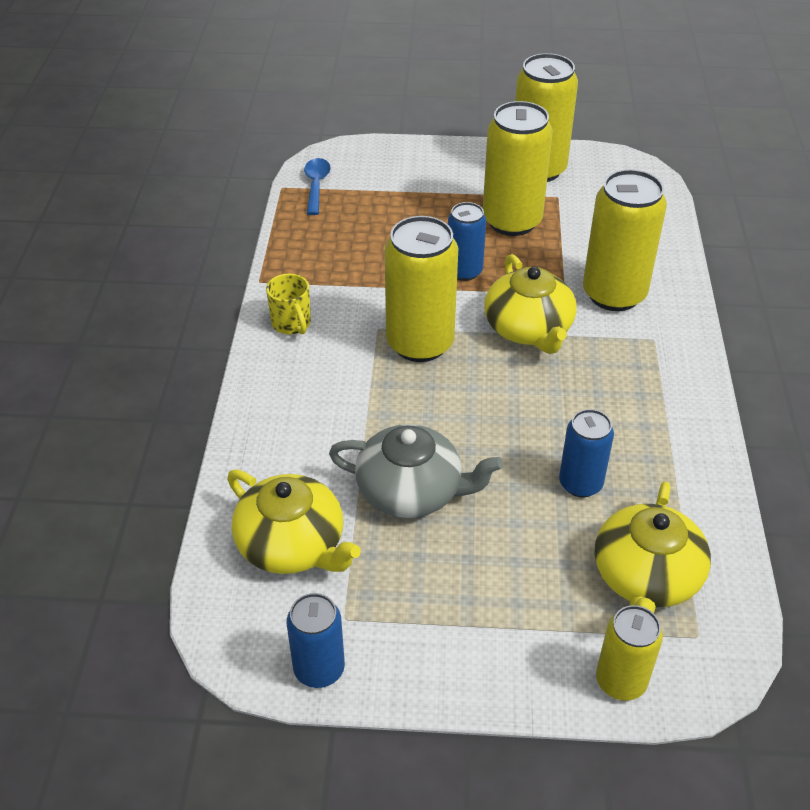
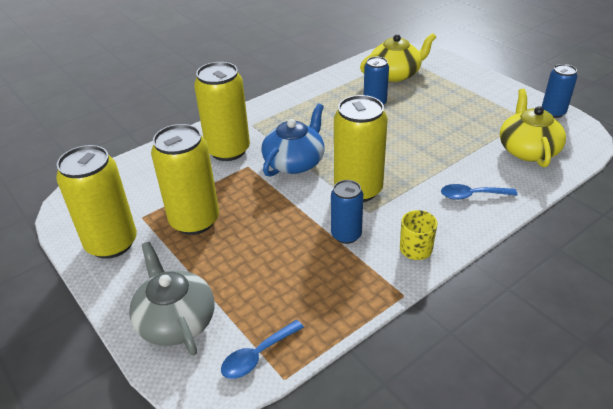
camera: 130 degrees left, 5 degrees down
(296, 419) = (472, 195): none -> blue spoon
(411, 491) = (449, 138): grey teapot -> grey teapot (176, 320)
(464, 271) = (273, 210): blue can -> blue can (346, 235)
(528, 329) = (295, 162): yellow teapot -> blue teapot
(621, 681) = (444, 62): yellow can -> none

